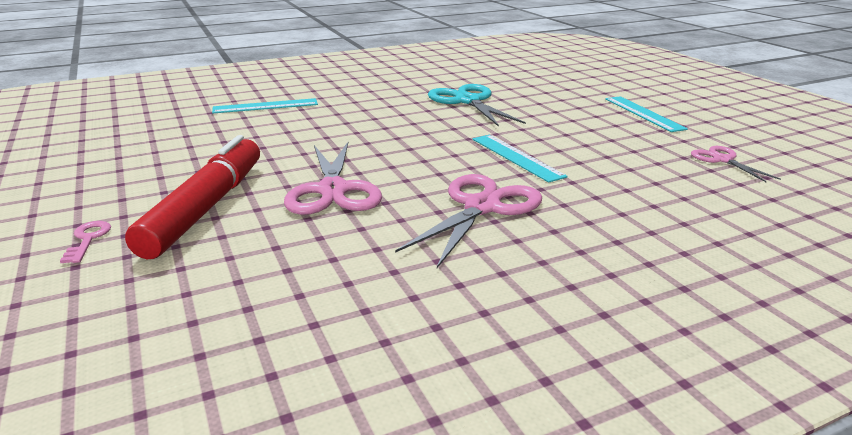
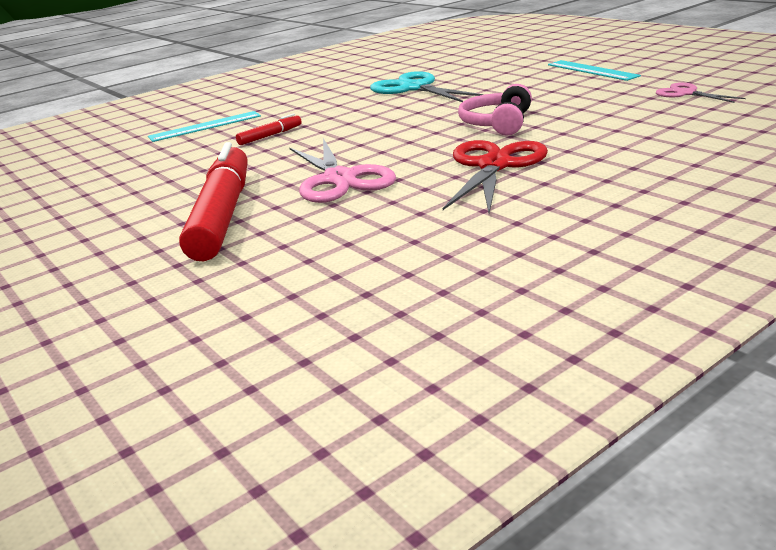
camera: 10 degrees left, 0 degrees up
(88, 239) = (123, 260): pink key -> none
(309, 127) = (270, 136): none -> red marker
(482, 207) = (494, 166): pink scissors -> red scissors
(517, 157) = (497, 123): turquoise ruler -> pink headphones

